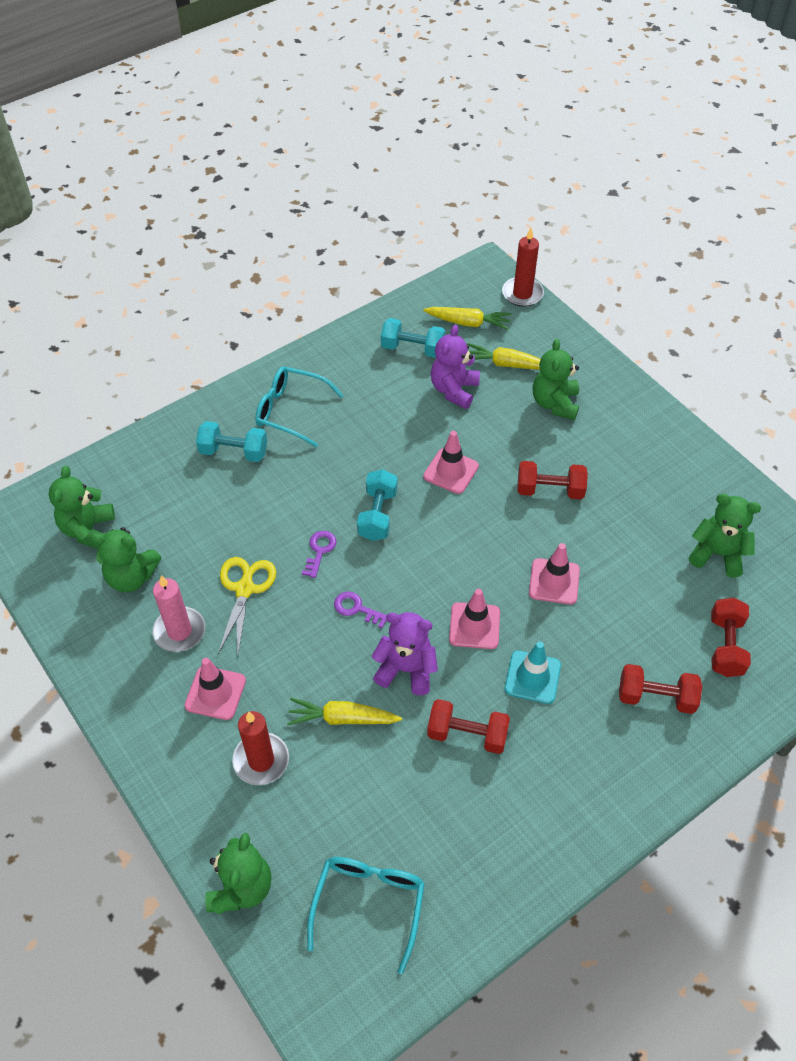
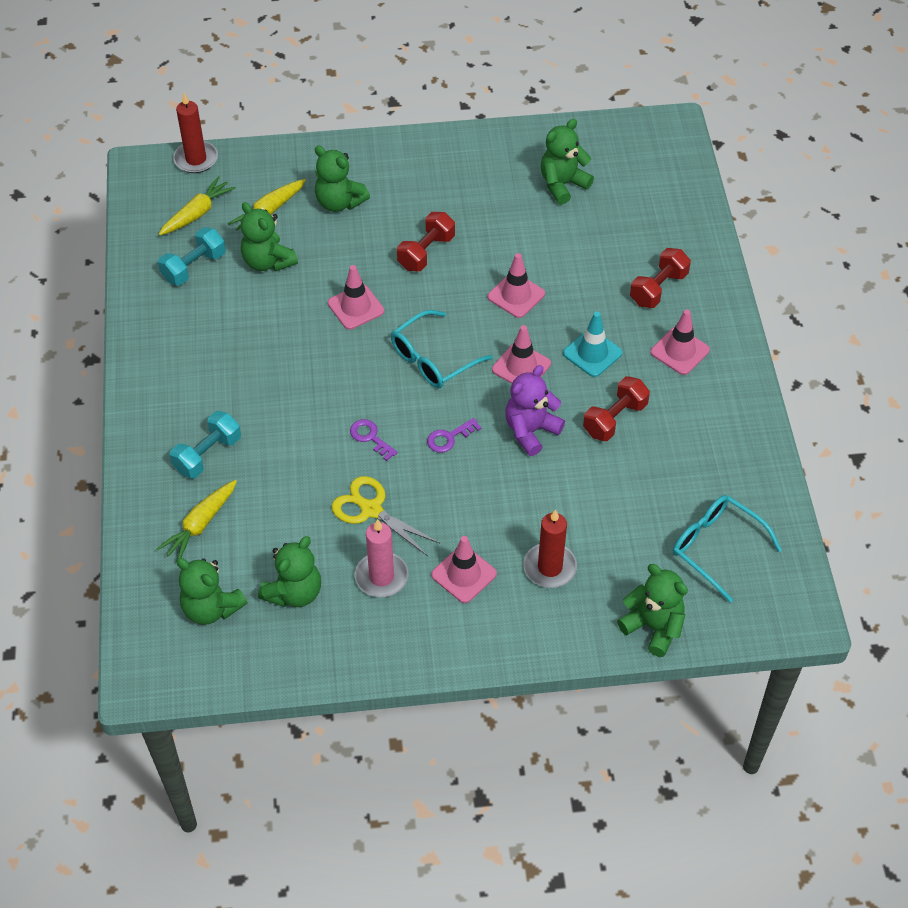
camera: 60 degrees left, 0 degrees up
(292, 411) = (194, 389): turquoise glasses -> turquoise glasses (434, 358)
(342, 718) = (547, 494): yellow carrot -> yellow carrot (200, 525)
(377, 515) = (363, 379): turquoise dumbbell -> none
(454, 390) = (268, 261): purple teddy bear -> green teddy bear
(591, 754) = (680, 351): none -> pink traffic cone
(725, 646) = (643, 225): red dumbbell -> none

